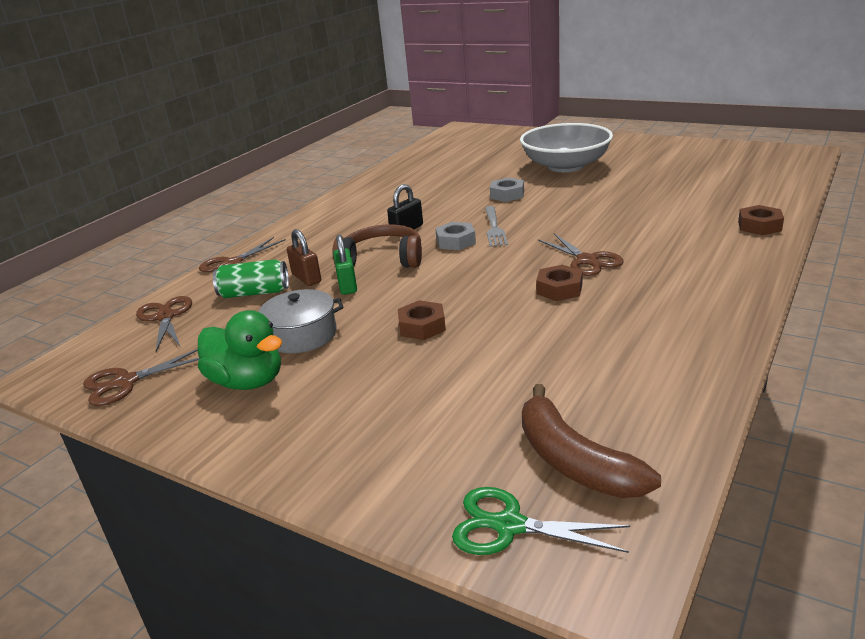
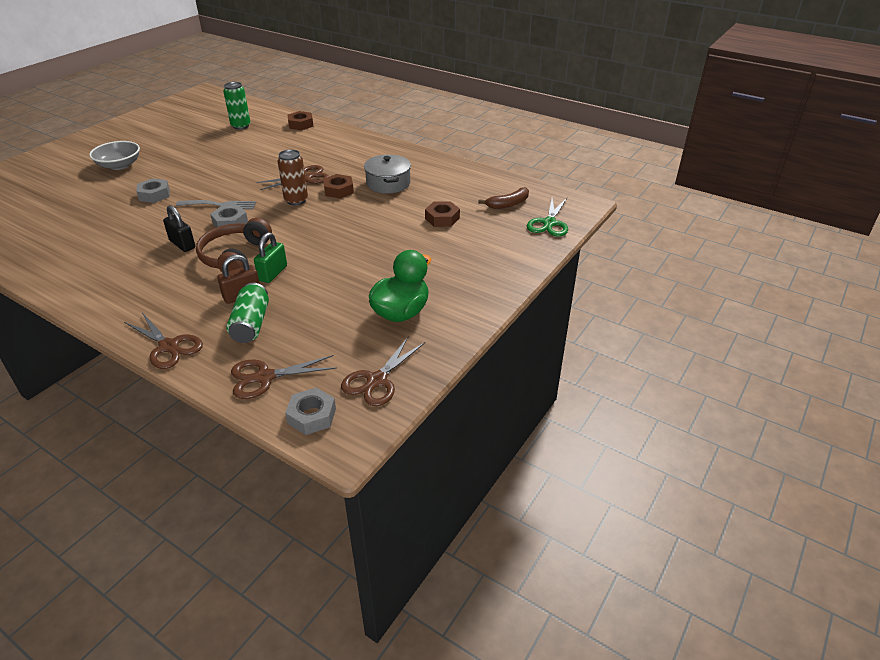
camera: 90 degrees left, 10 degrees up
(94, 352) = (312, 416): none -> grey nut
(125, 382) = (377, 381): brown scissors -> brown scissors turned 60 degrees clockwise
(302, 335) = (344, 292): grey pot -> grey pot (388, 183)
(347, 285) = (273, 273): green padlock -> green padlock turned 60 degrees counterclockwise
(422, 326) = (360, 241): brown nut -> brown nut (442, 218)
(520, 266) = (296, 200): none -> brown can
(565, 166) = (119, 165): grey bowl -> grey bowl, size x0.58
(574, 461) = (508, 204): brown banana -> brown banana, size x0.62
(716, 193) = (241, 126): none -> green can

